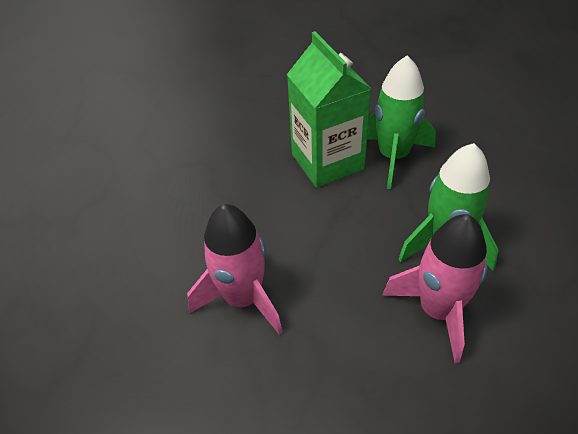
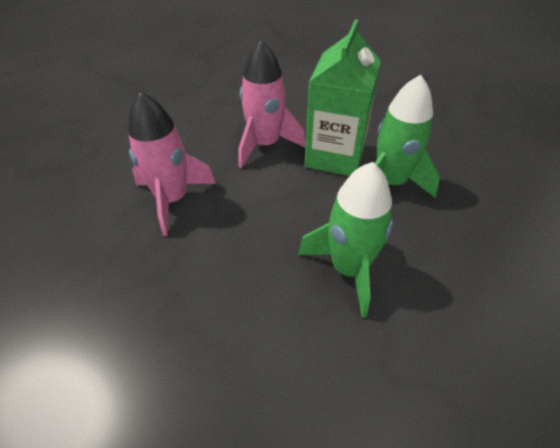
camera: 40 degrees right, 0 degrees up
(438, 310) = (279, 307): pink rocket -> pink rocket (265, 145)

